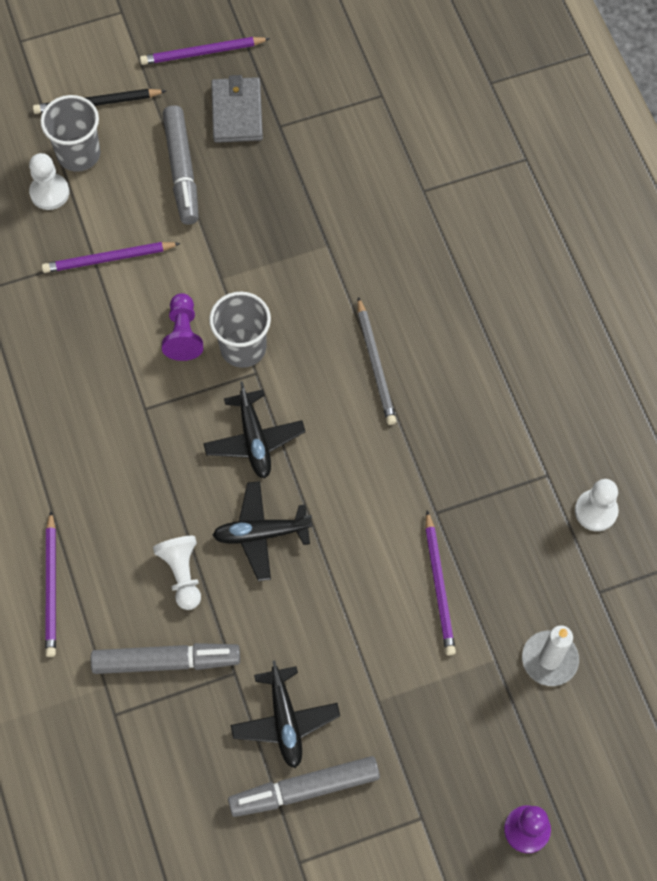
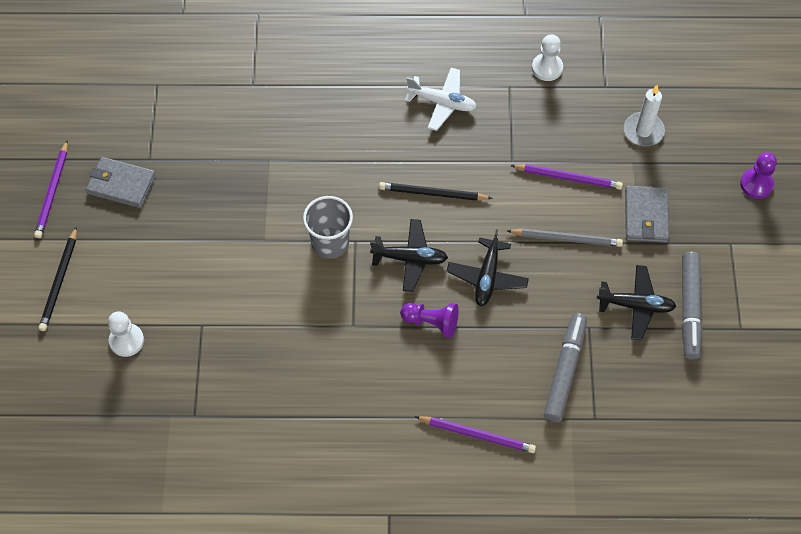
camera: 70 degrees left, 5 degrees down
(78, 154) = (101, 309): grey cup -> none
(108, 259) = (209, 314): purple pencil -> none
(181, 170) = (154, 238): grey marker -> none
(182, 574) = (500, 340): white pawn -> none
(183, 334) = (301, 280): purple pawn -> purple pawn (431, 322)
(353, 435) = (432, 193): none -> black pencil
(376, 364) = (381, 161): grey pencil -> grey pencil (566, 238)
(420, 698) = (646, 216): none -> grey wallet
(488, 404) = (442, 103): none -> white plane

